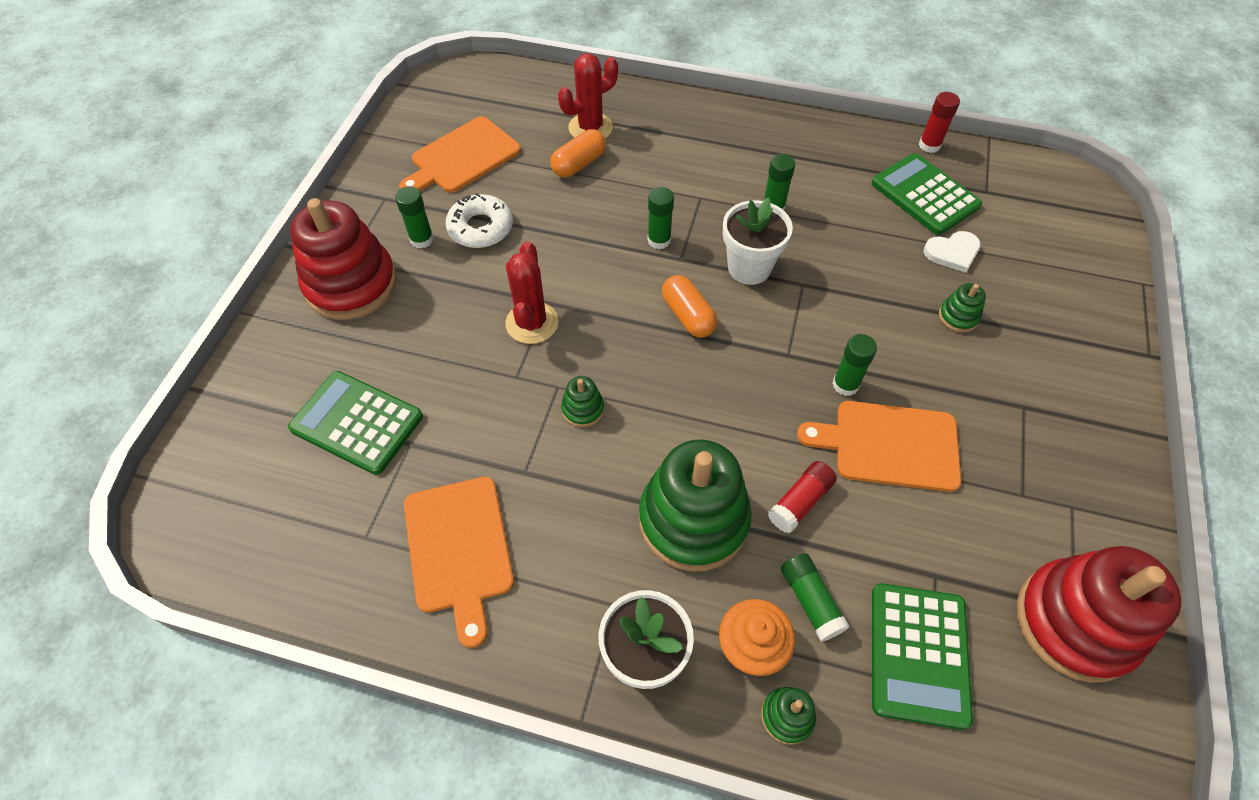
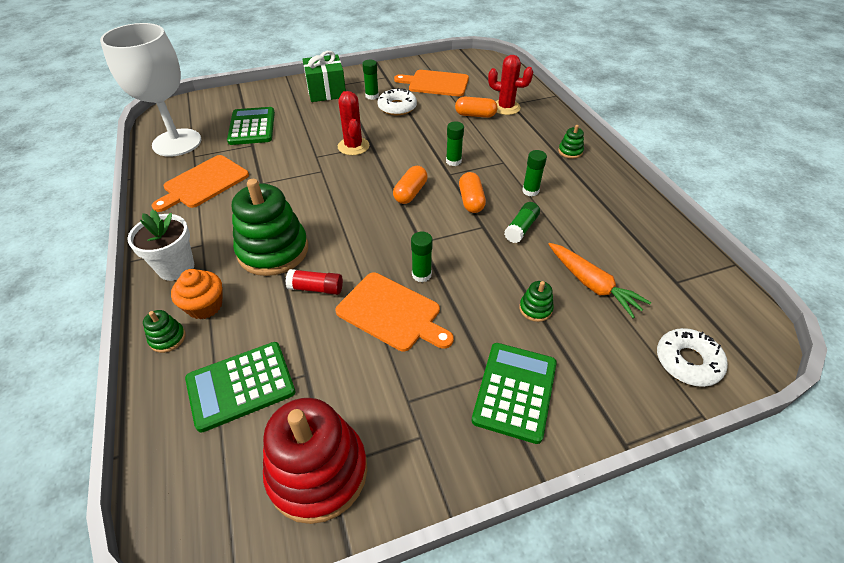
camera: 55 degrees right, 10 degrees down
(300, 549) = (177, 143): none -> white goblet
(351, 284) = (326, 91): red stacking toy -> green gift
(532, 323) = (353, 146): red cactus -> red cactus turned 75 degrees counterclockwise
(583, 409) = (314, 184): green stacking toy -> green stacking toy (570, 151)
(749, 268) = (471, 200): white flower pot -> orange capsule
(810, 601) = (250, 319): green glue stick -> green glue stick (521, 228)
(889, 445) = (392, 313): orange cutting board -> orange cutting board turned 150 degrees clockwise
(924, 195) = (629, 251): green calculator -> green calculator (514, 391)
(929, 145) = (680, 236): red glue stick -> none
(952, 252) = (592, 285): white heart -> orange carrot
(1084, 252) = (687, 362): none -> white donut

